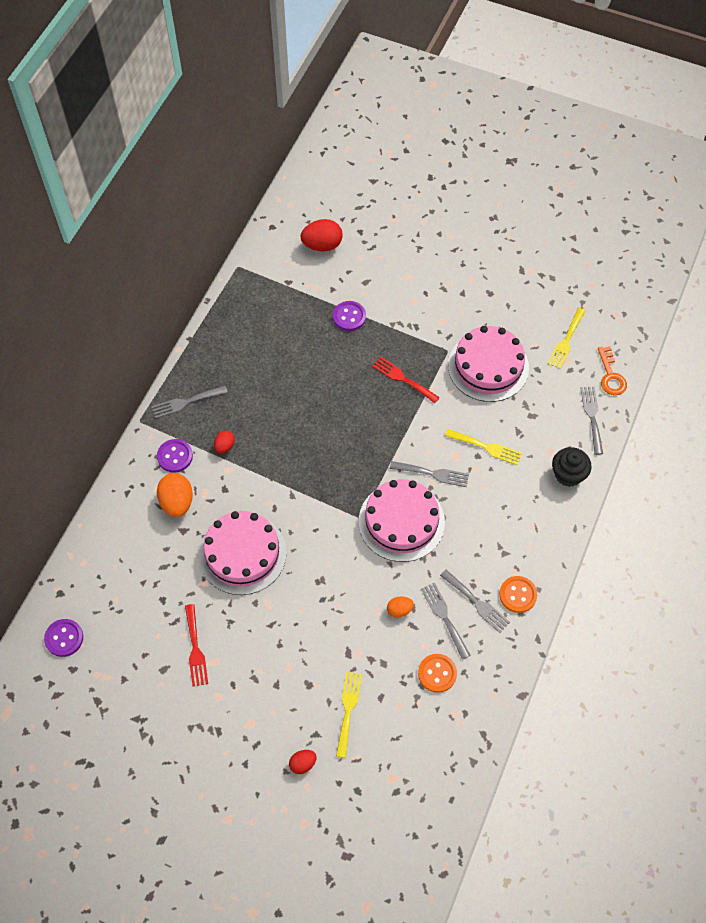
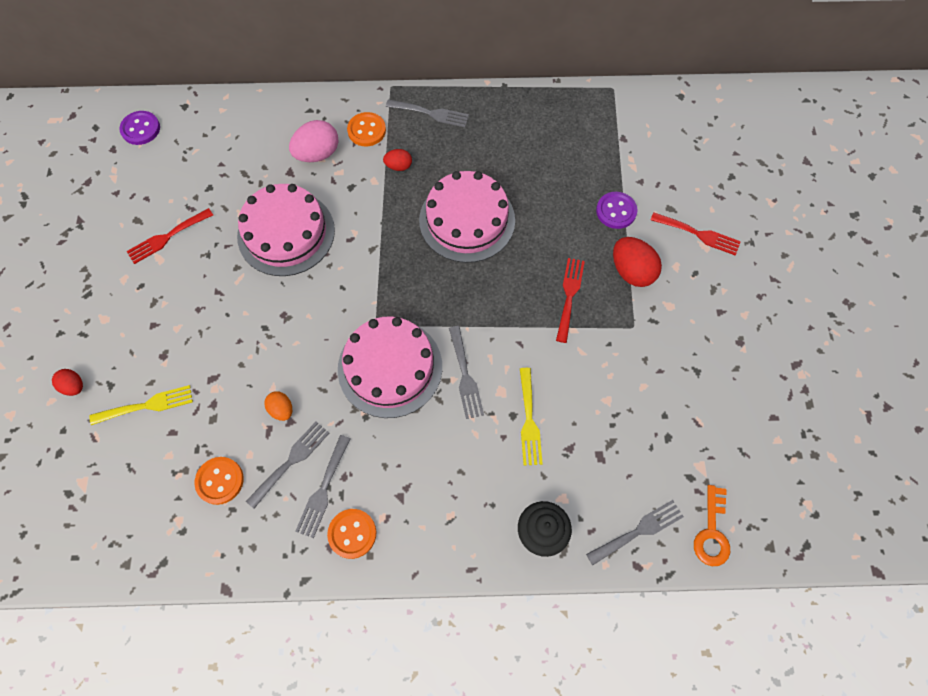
camera: 65 degrees right, 5 degrees up
(175, 456) = (366, 130): purple button -> orange button
(177, 502) = (317, 154): orange egg -> pink egg
(186, 402) = (431, 113): grey fork -> grey fork turned 150 degrees clockwise
(322, 245) = (689, 149): red egg -> red egg (631, 271)
(396, 275) = (698, 234): none -> red fork
(488, 366) = (638, 379): pink cake -> pink cake (467, 220)
(566, 341) = (729, 456): yellow fork -> none
(610, 376) = (711, 532): orange key -> orange key turned 45 degrees counterclockwise

